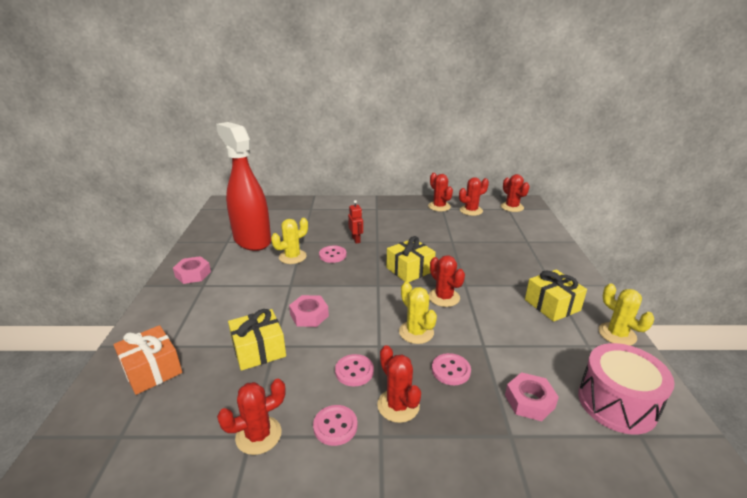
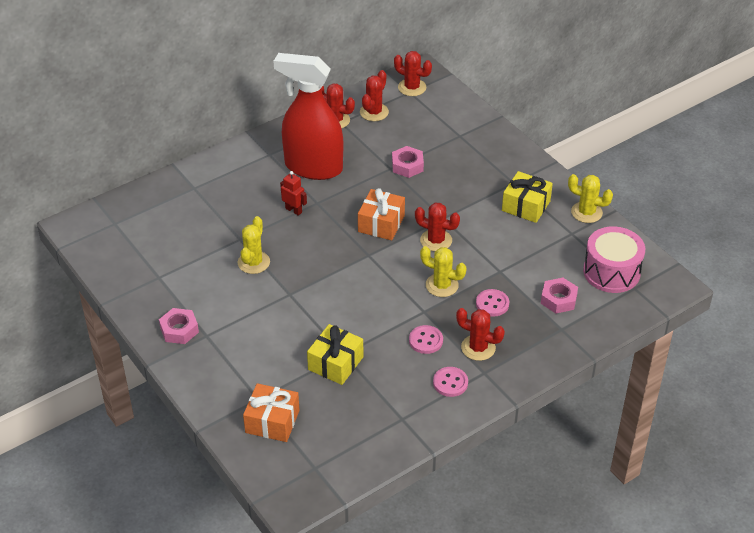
camera: 35 degrees left, 15 degrees up
(252, 240) = (184, 262): red spray bottle -> red spray bottle (313, 167)
(258, 435) = (407, 415): red cactus -> none
(309, 315) = (341, 314): pink nut -> pink nut (407, 166)
(332, 255) = (291, 241): pink button -> none
(410, 269) = (381, 223): yellow gift -> orange gift

